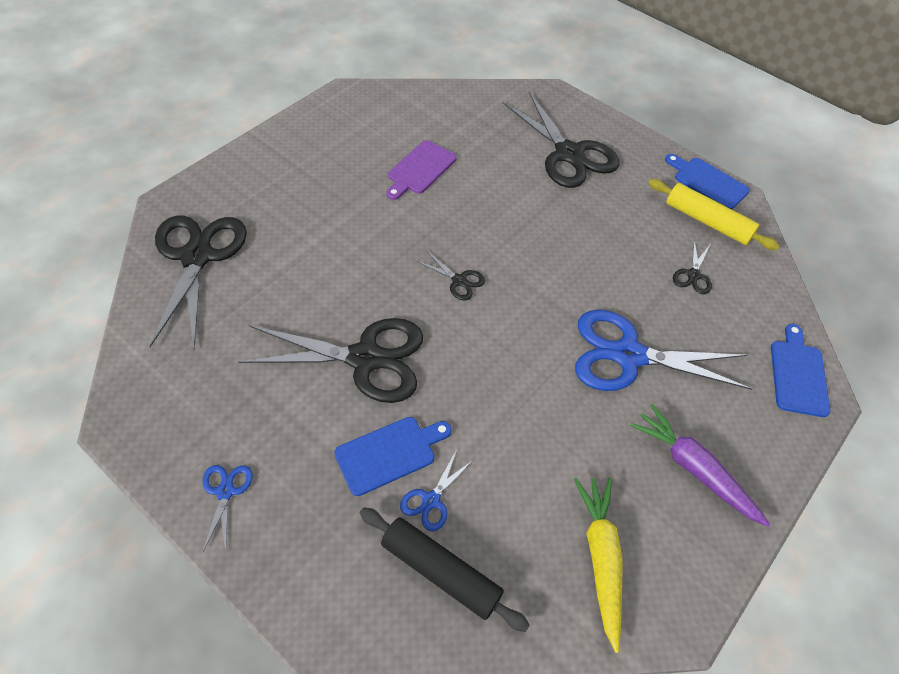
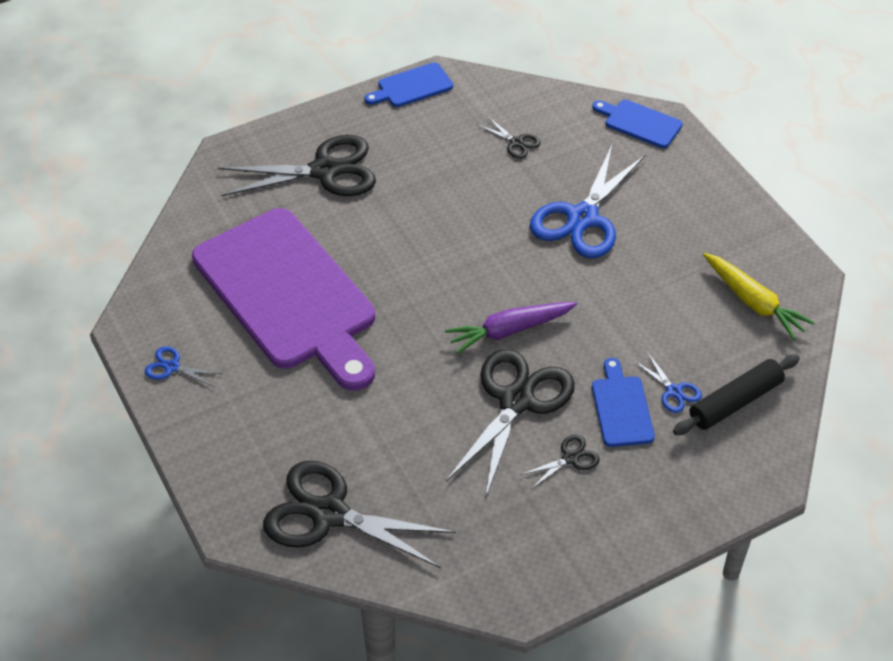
camera: 65 degrees left, 5 degrees down
(226, 491) = (619, 532): blue scissors -> blue scissors (172, 367)
(420, 169) = (288, 295): purple cutting board -> purple cutting board, size x2.44
(459, 281) = (454, 307): black scissors -> black scissors (571, 458)
(600, 558) = (753, 302): yellow carrot -> yellow carrot turned 150 degrees counterclockwise
(694, 469) = (699, 220): purple carrot -> purple carrot (509, 330)
(707, 221) = (459, 107): yellow rolling pin -> none

